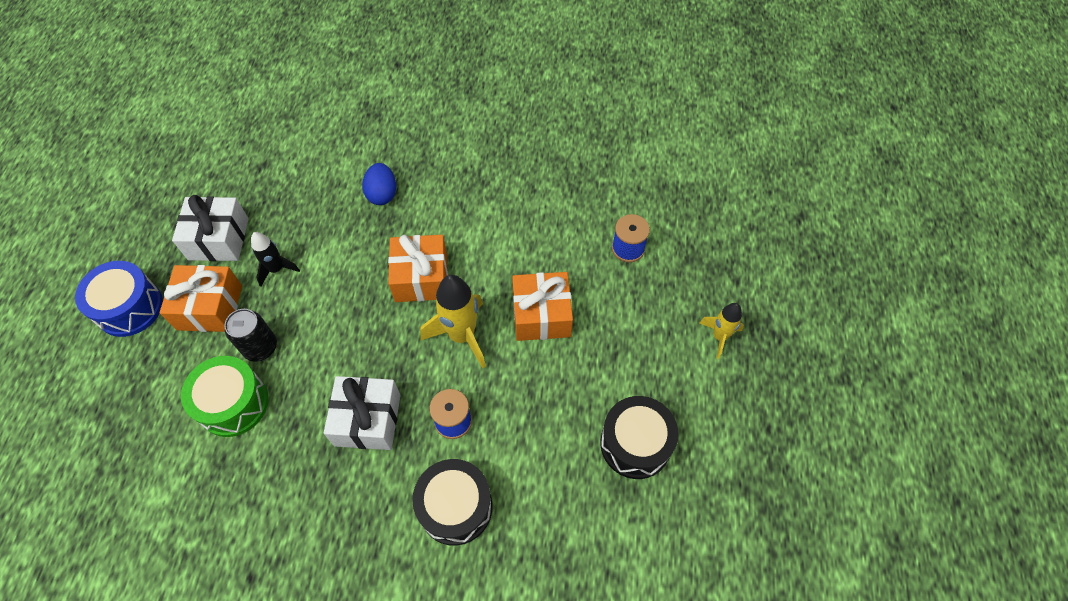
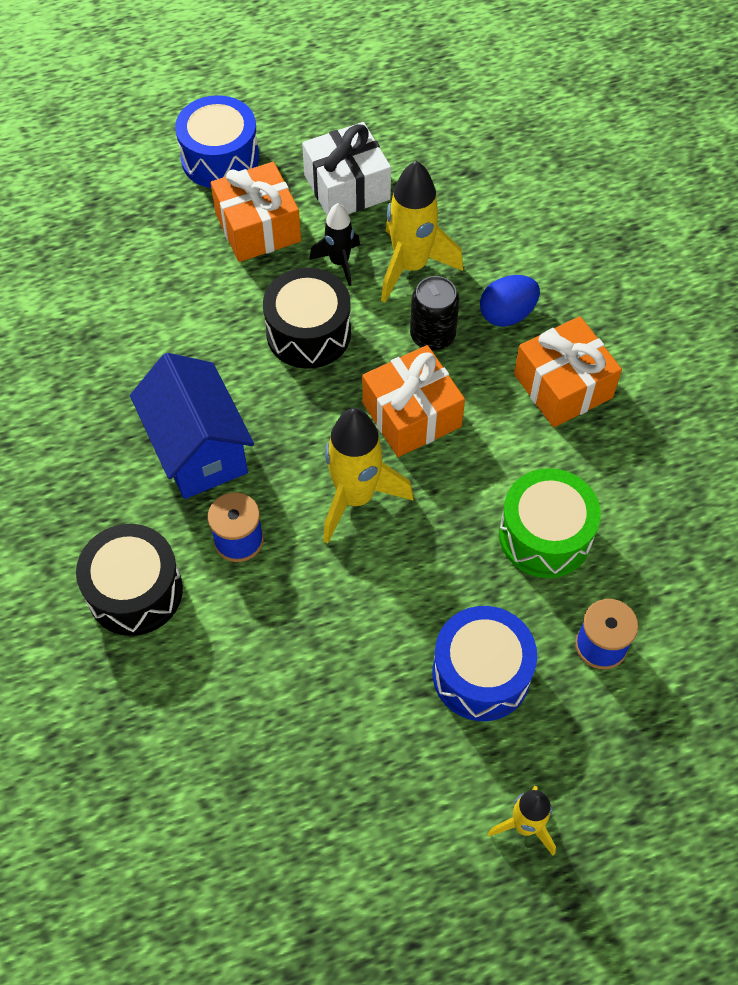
camera: 65 degrees right, 0 degrees up
(233, 403) = (157, 311): green drum -> green drum (545, 535)
(260, 347) = (234, 300): black can -> black can (432, 335)
(310, 229) = (411, 266): none -> yellow rocket
(367, 420) = (198, 449): white gift -> blue house
(541, 315) = (434, 577): orange gift -> orange gift (563, 386)
(617, 317) = (481, 674): none -> blue drum
(635, 444) = (307, 768): black drum -> black drum (308, 333)

